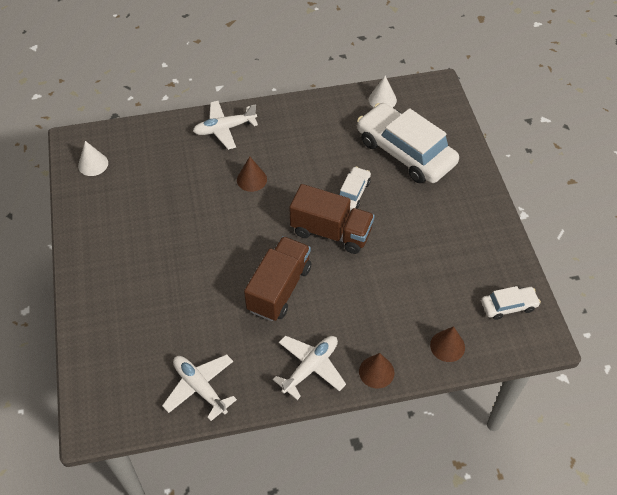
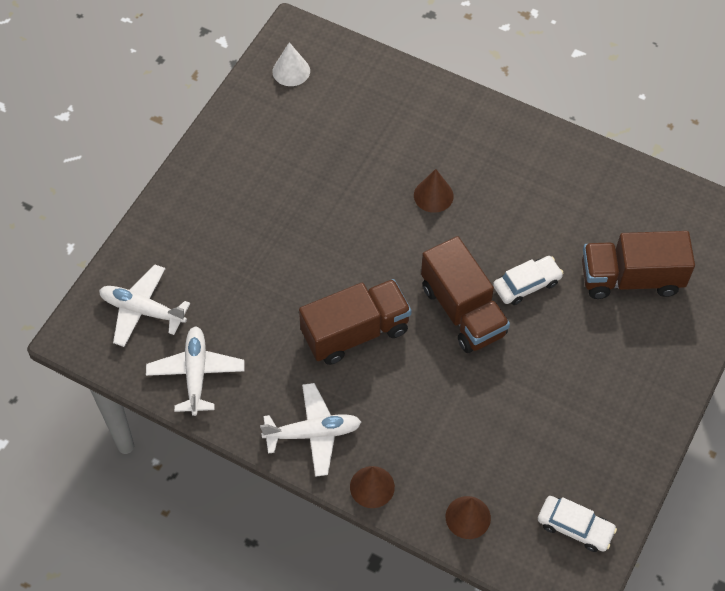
camera: 40 degrees right, 5 degrees up
(224, 129) = (456, 118): white plane -> white plane (142, 310)
(382, 99) = (665, 199): white cone -> none
(405, 152) = (631, 278): white car -> brown truck

